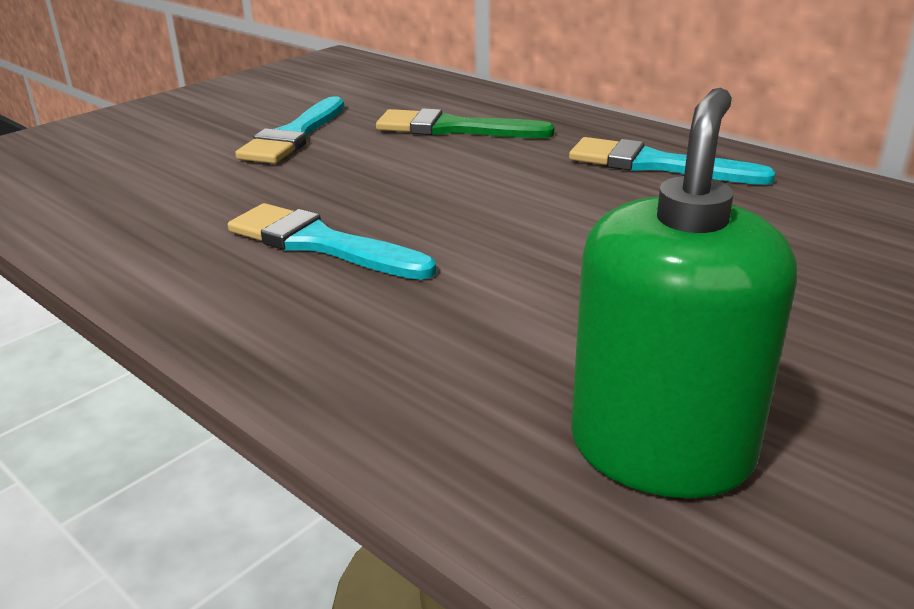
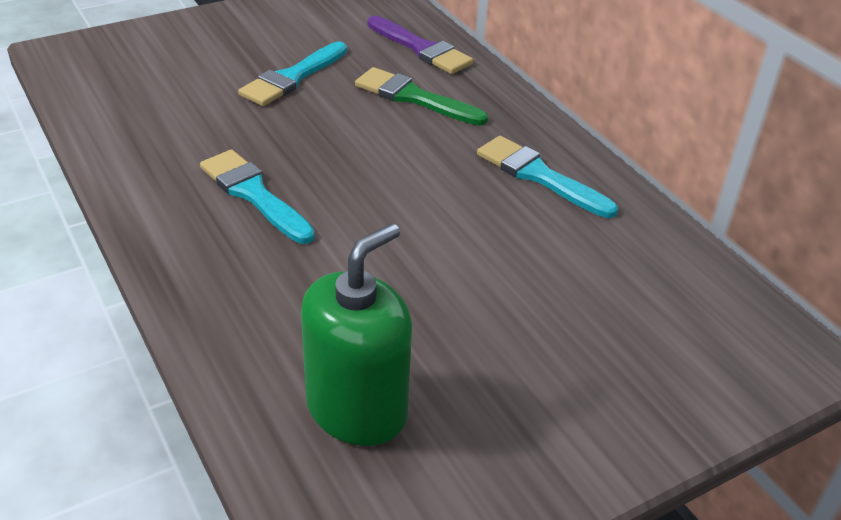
camera: 15 degrees right, 10 degrees up
(428, 92) = (421, 49): none -> purple brush

